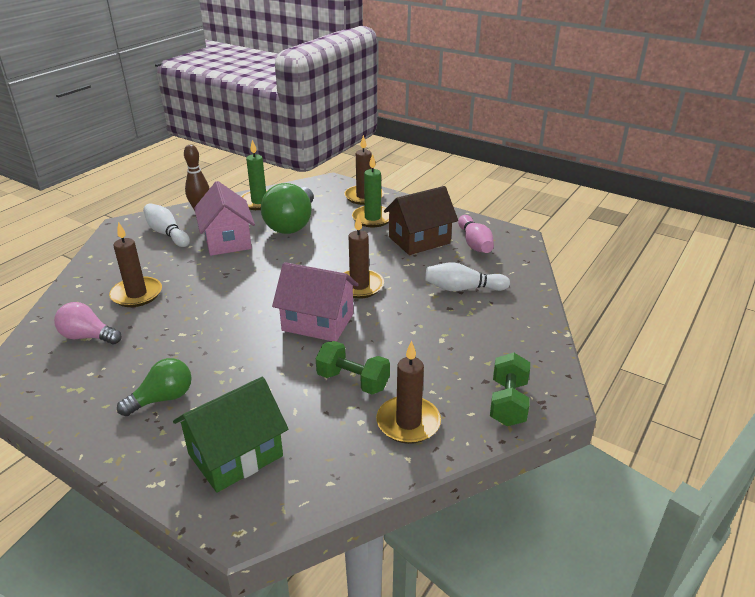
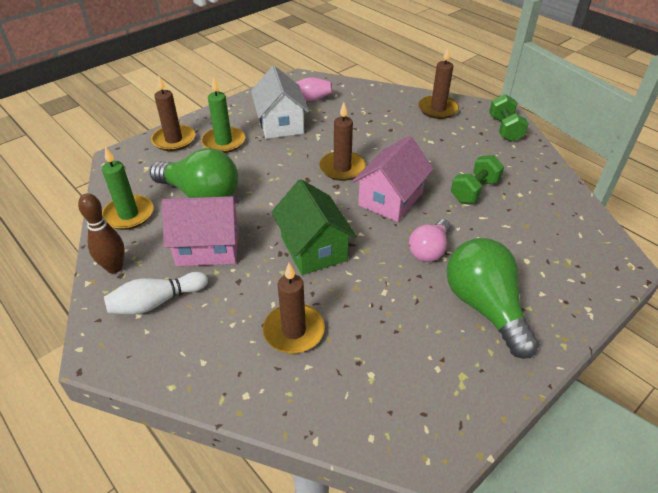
camera: 75 degrees left, 10 degrees up
(88, 337) = (369, 375): pink light bulb -> pink light bulb (429, 250)
(162, 399) = (485, 307): green light bulb -> green light bulb, size x1.69
(235, 455) = (556, 262): green house -> green house (313, 248)
(408, 422) = (522, 173): brown candle -> brown candle (438, 109)
(419, 240) = (281, 124): brown house -> white house
(463, 288) = (366, 118): white bowling pin -> none
(508, 403) = (505, 129): green dumbbell -> green dumbbell turned 60 degrees clockwise

